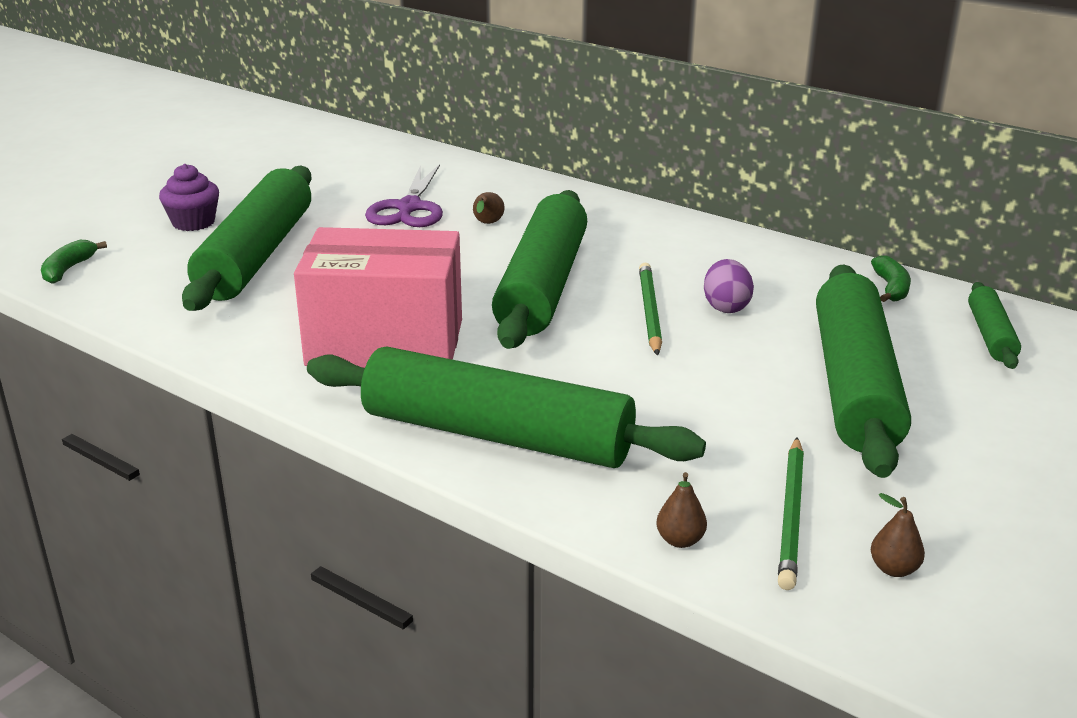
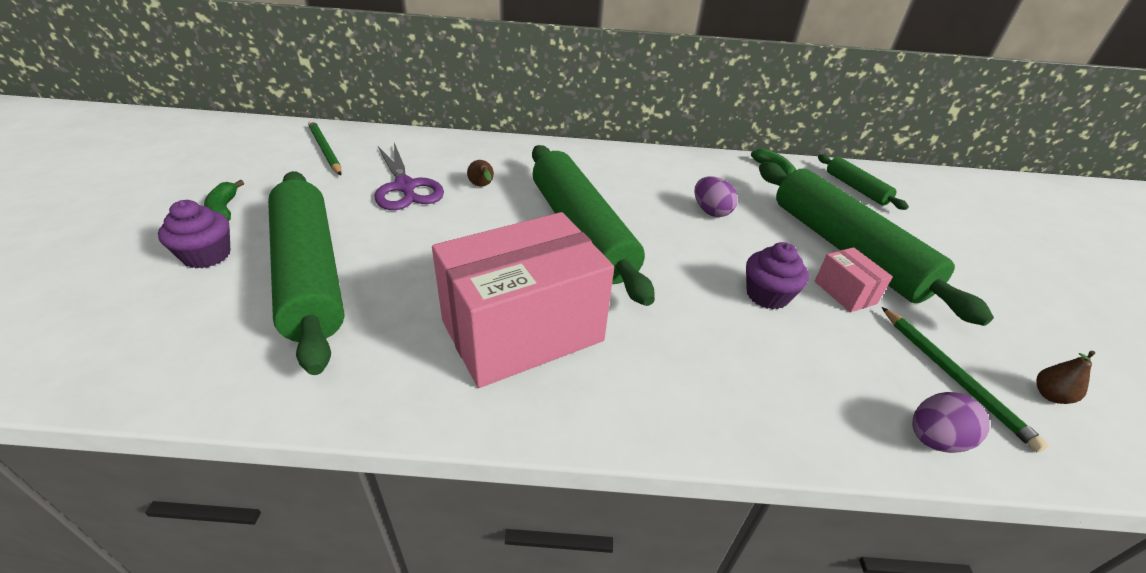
camera: 35 degrees left, 10 degrees up
(68, 269) = (93, 361): green banana -> green banana (224, 209)
(497, 435) = (709, 394): green rolling pin -> none
(649, 311) = (672, 230): green pencil -> green pencil (325, 150)
(676, 391) = (767, 295): none -> purple cupcake
(680, 540) = (934, 439): brown pear -> purple egg
(779, 417) = (845, 292): none -> pink box

